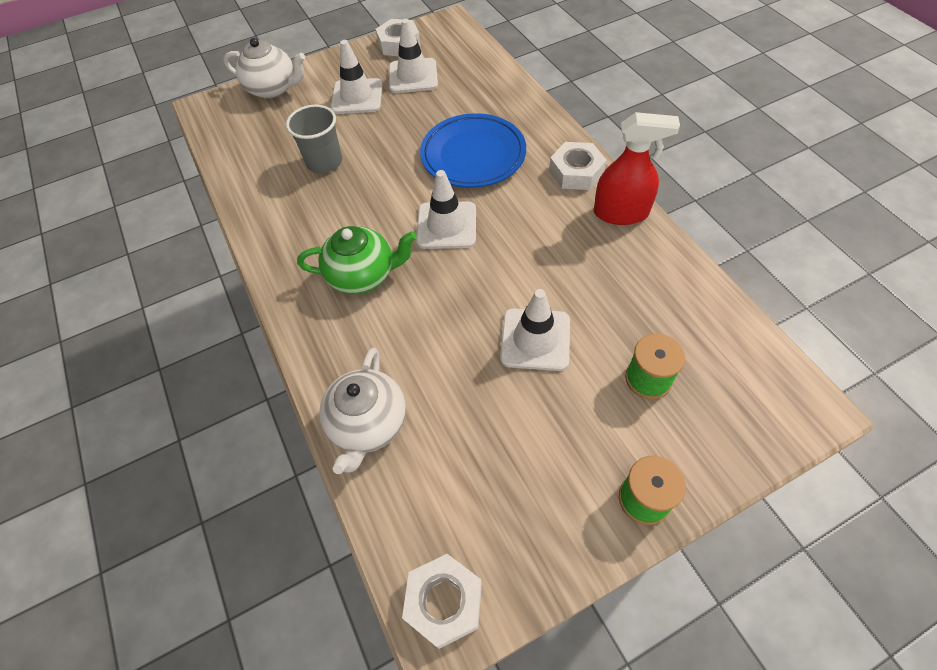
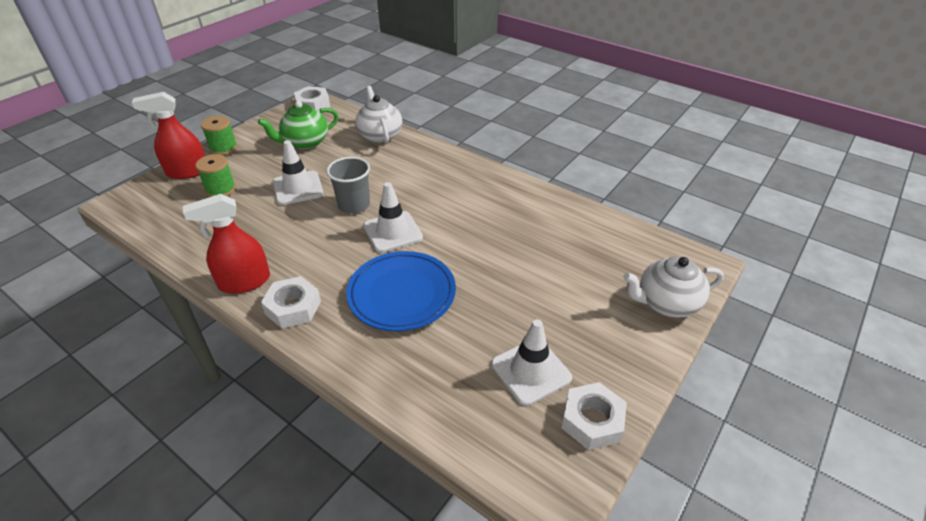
camera: 150 degrees right, 15 degrees down
(324, 162) = (534, 248): grey cup -> grey cup (354, 205)
(357, 97) = (569, 322): white traffic cone -> none
(363, 275) = (433, 188): green teapot -> green teapot (305, 142)
(705, 447) = (187, 172): none -> red spray bottle

